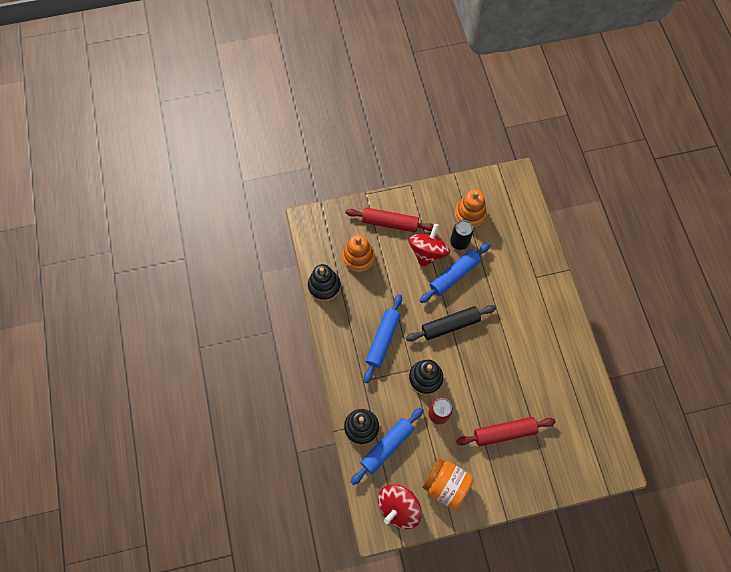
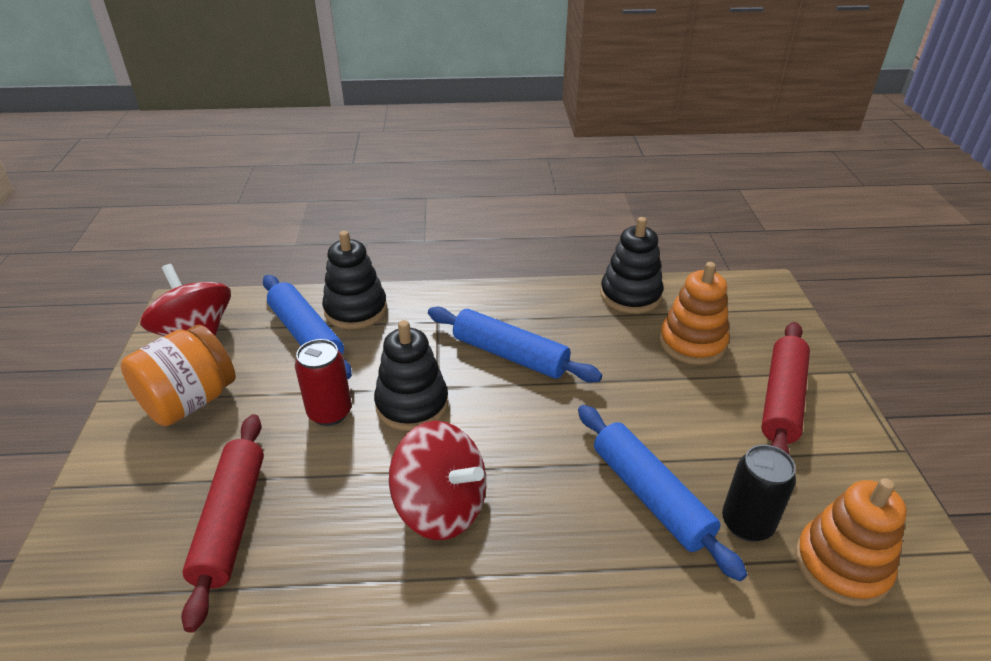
camera: 100 degrees right, 30 degrees down
(427, 252) = (711, 453): red spinning top -> red spinning top (441, 507)
(450, 325) = (520, 465): black rolling pin -> none

